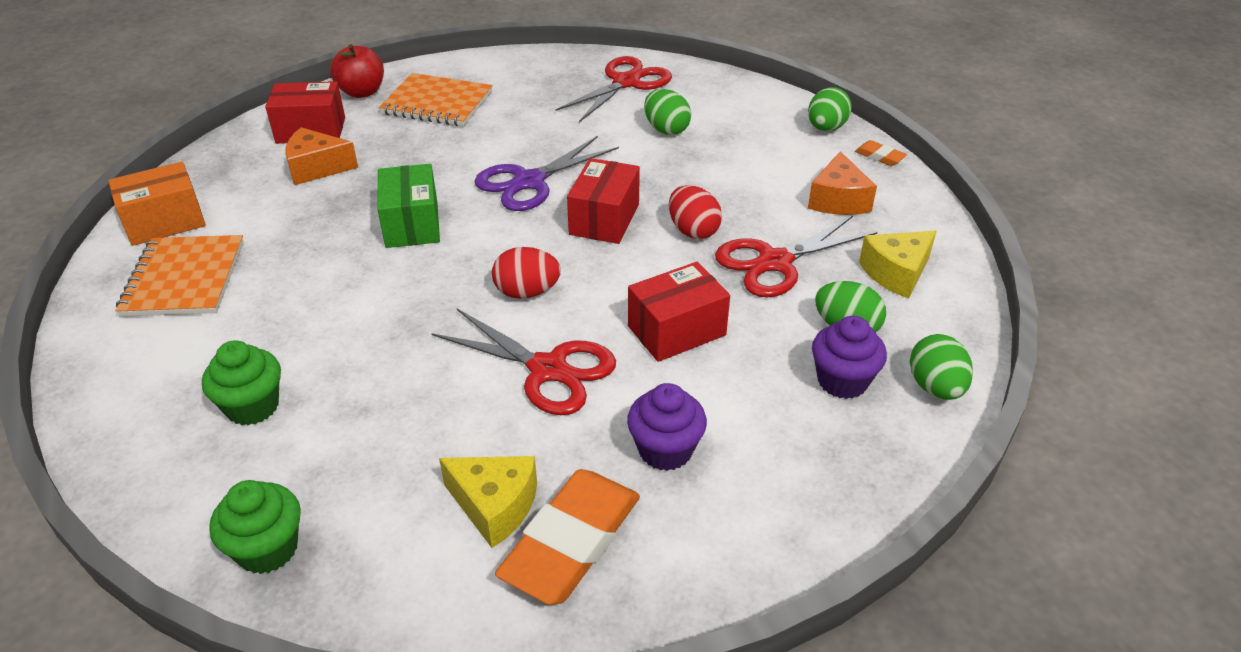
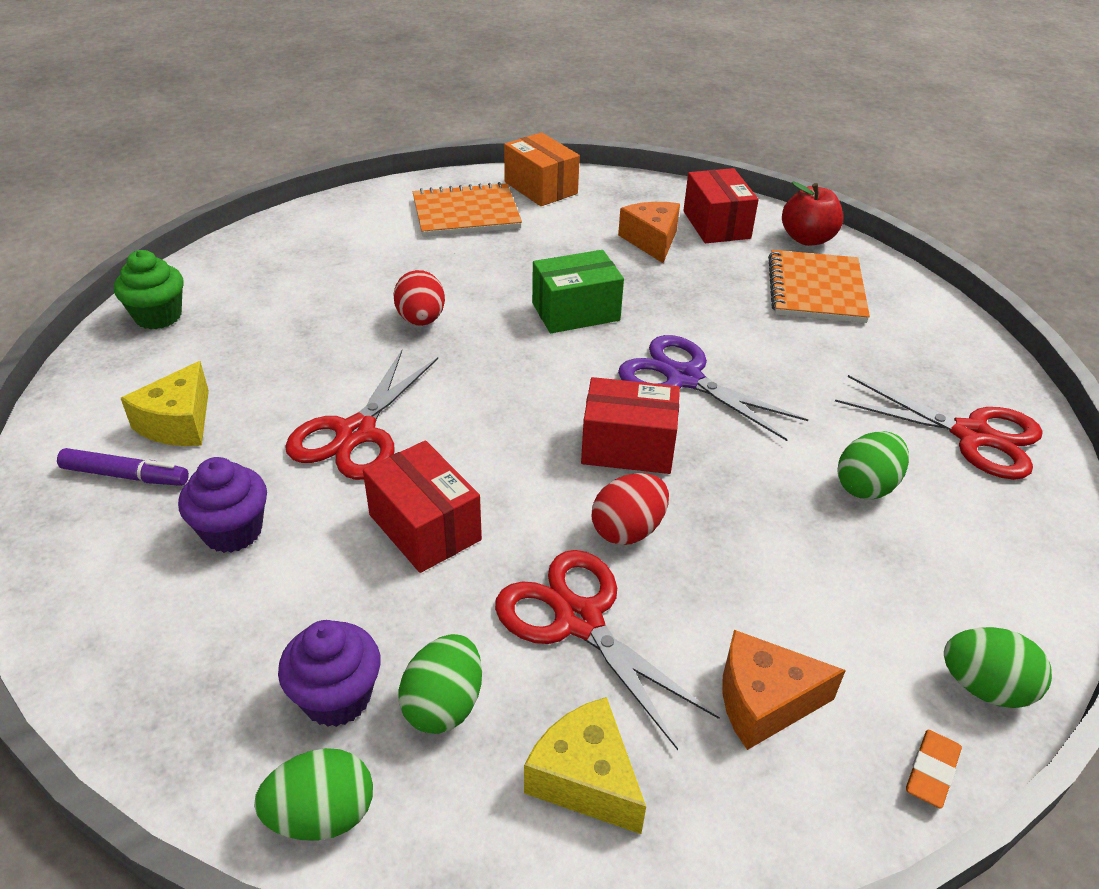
camera: 80 degrees right, 0 degrees up
(252, 406) = (310, 278): green cupcake -> none
(527, 292) = (478, 403): red egg -> red egg (421, 320)
(571, 542) = (125, 475): orange eraser -> purple marker

